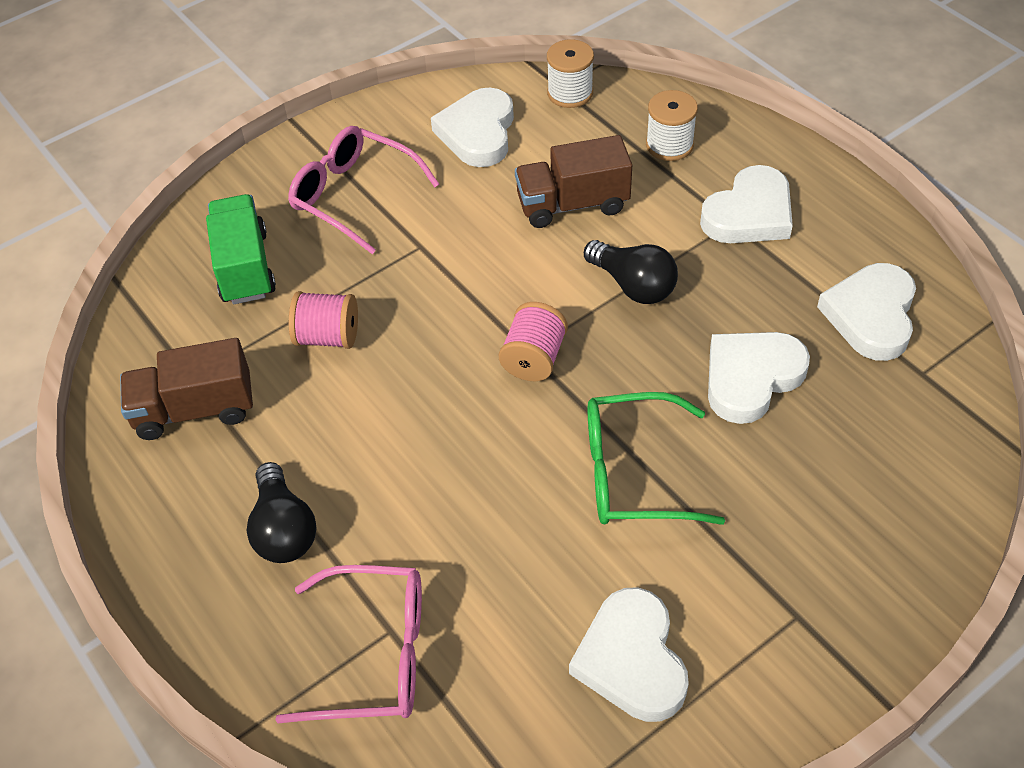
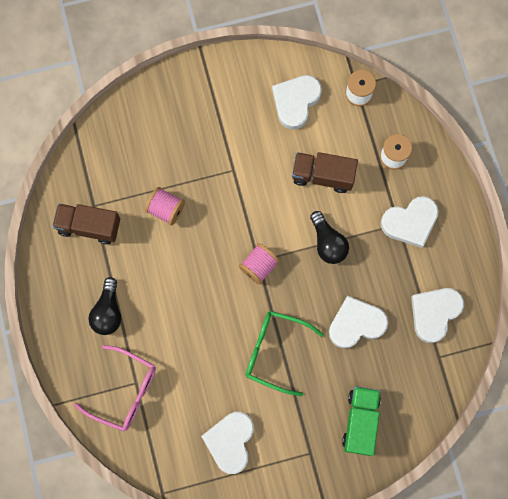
camera: 20 degrees right, 25 degrees up
(244, 267) = (140, 146): green truck -> green truck (360, 421)
(355, 196) = (213, 120): pink glasses -> none

